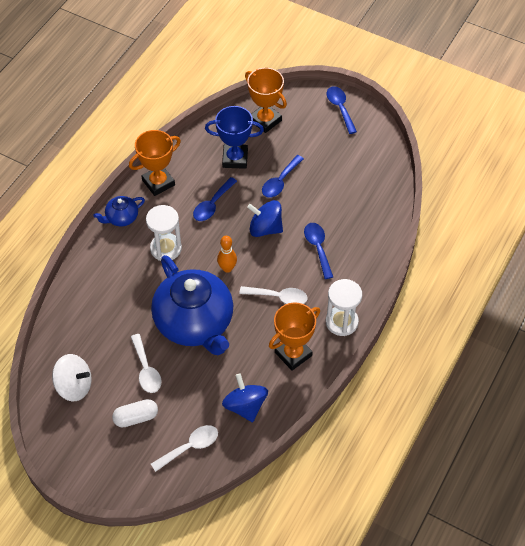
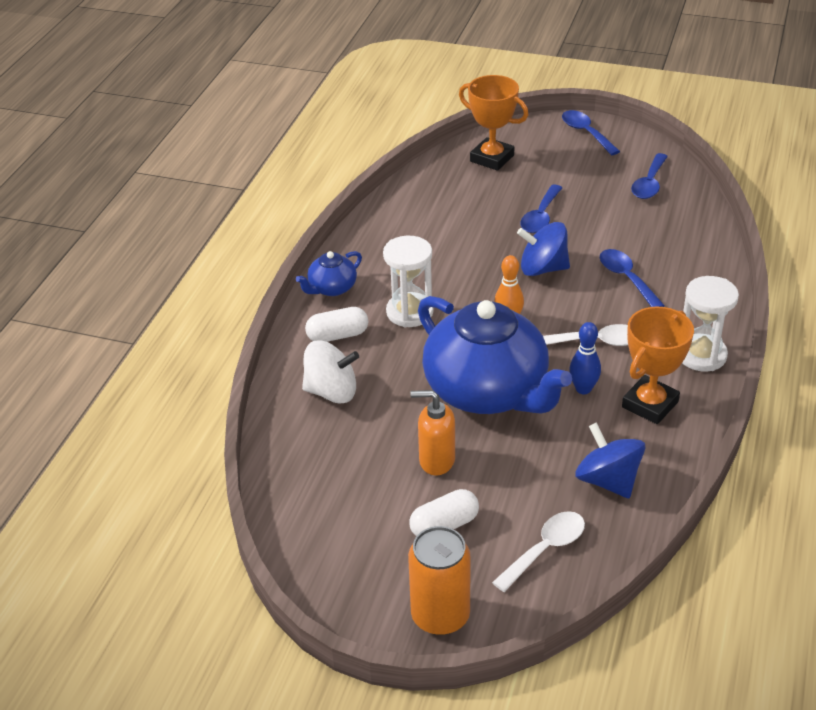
camera: 10 degrees left, 15 degrees down
(74, 386) = (331, 501): white spinning top -> white spinning top (331, 392)
(114, 258) = (337, 335): none -> white capsule
(114, 479) = (440, 615): none -> orange can
(146, 369) = (436, 460): white spoon -> orange soap dispenser
(158, 182) = (370, 242): orange trophy -> none
(212, 204) = (457, 254): blue spoon -> blue spoon (649, 183)
(235, 159) = (468, 202): blue trophy -> none
(256, 333) = (583, 389): none -> blue bowling pin

